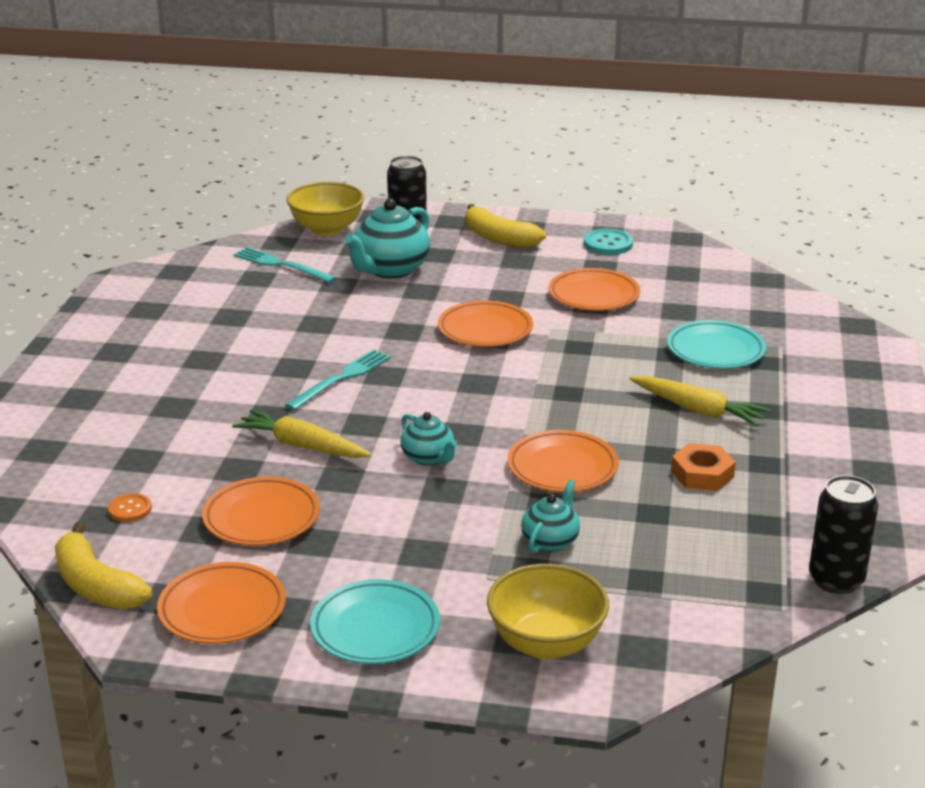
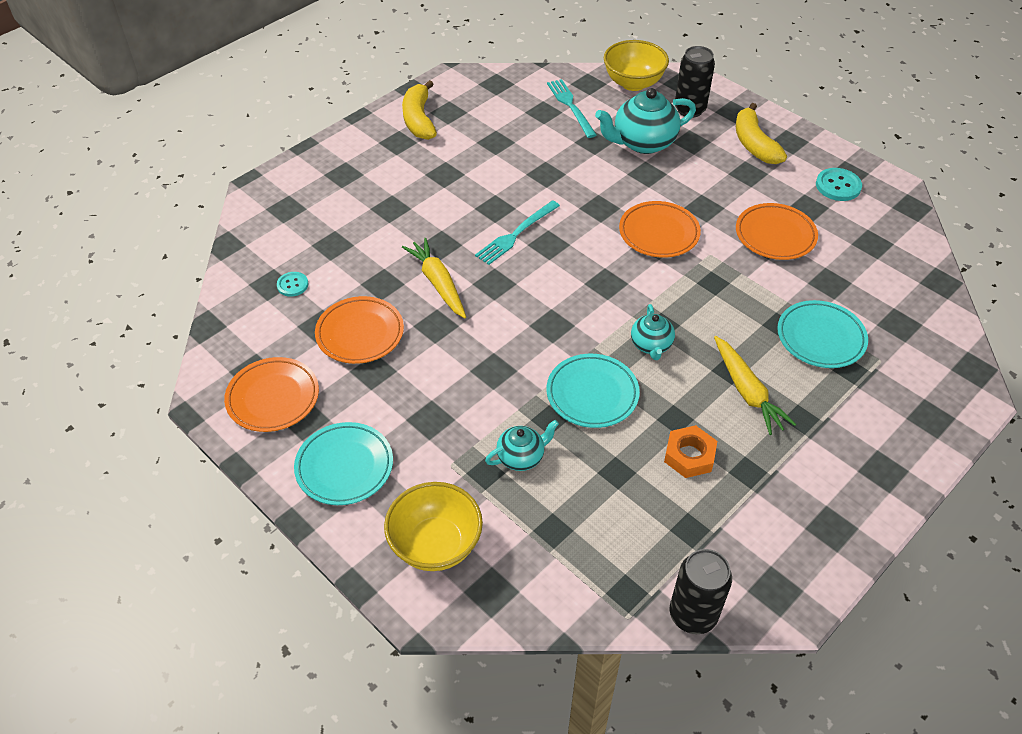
camera: 35 degrees right, 20 degrees up
(96, 585) = (223, 338): yellow banana -> yellow banana (419, 119)
(130, 509) = (292, 285): orange button -> turquoise button
(341, 379) = (516, 234): turquoise fork -> turquoise fork turned 150 degrees clockwise
(428, 458) = (509, 336): turquoise teapot -> turquoise teapot (651, 345)
(562, 467) = (592, 394): orange plate -> turquoise plate

